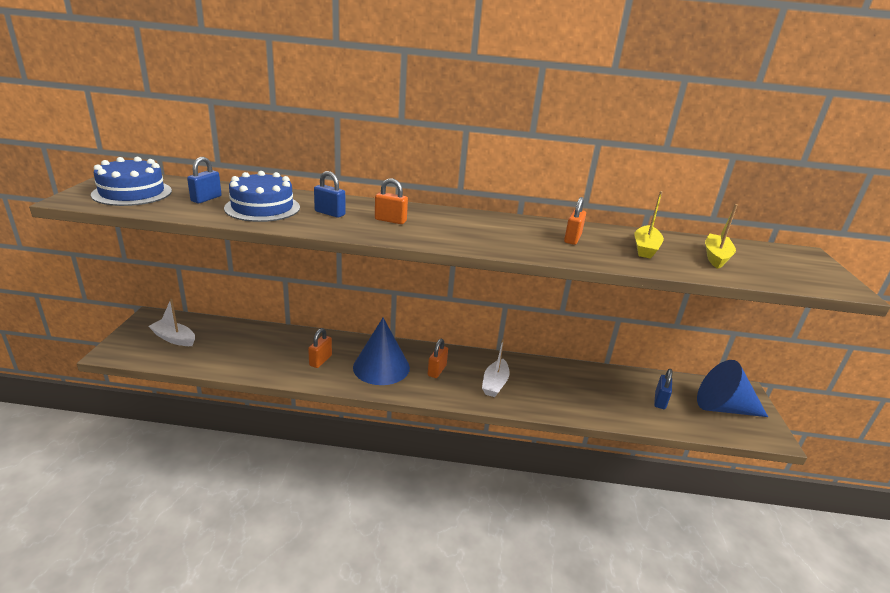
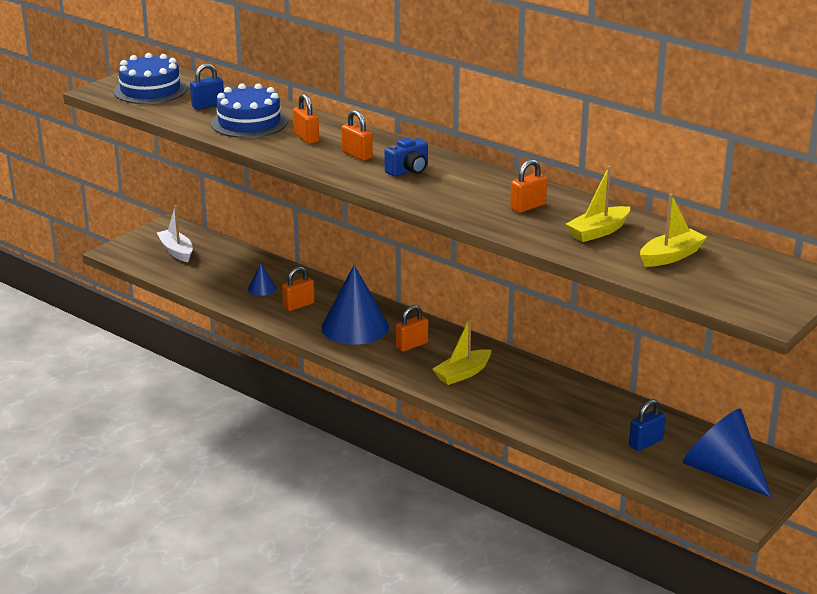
camera: 35 degrees right, 0 degrees up
(277, 353) = (262, 288): none -> blue cone
(330, 213) = (306, 138): blue padlock -> orange padlock
(448, 226) = (408, 170): none -> blue camera
(495, 384) = (462, 374): white boat -> yellow boat

